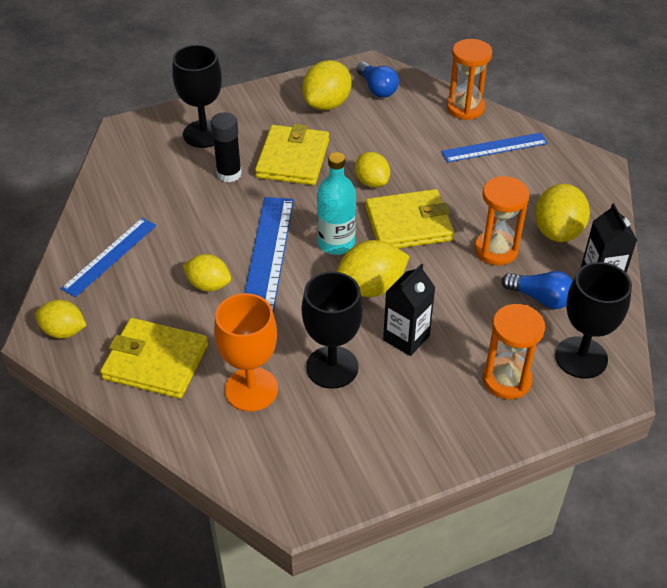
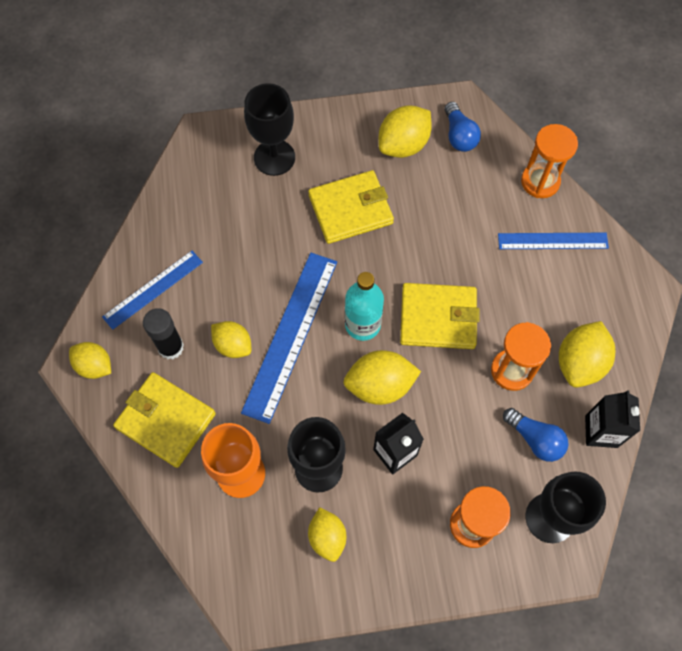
camera: 15 degrees right, 20 degrees up
(229, 174) = (285, 214): black glue stick -> black glue stick (171, 347)
(293, 159) = (350, 209): yellow wallet -> yellow wallet turned 45 degrees clockwise
(371, 182) = (418, 257): yellow lemon -> yellow lemon (327, 537)

